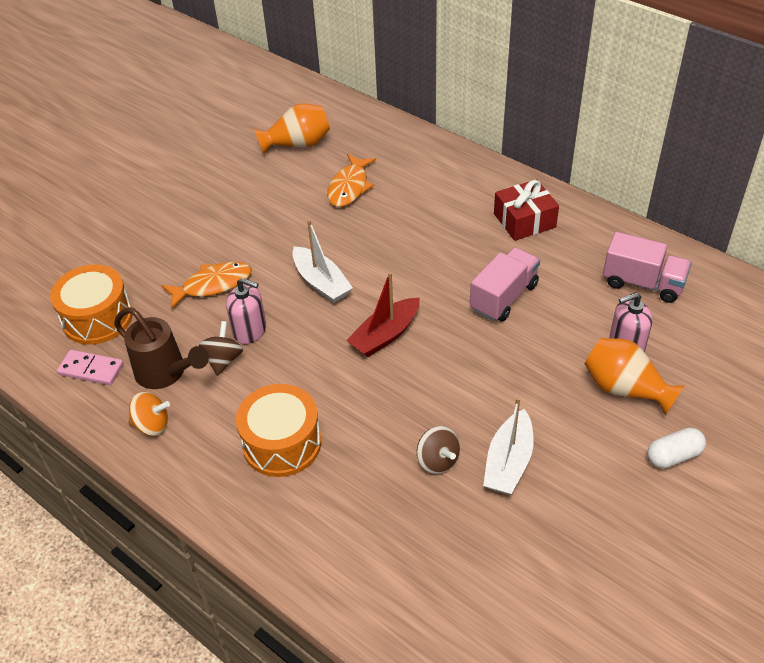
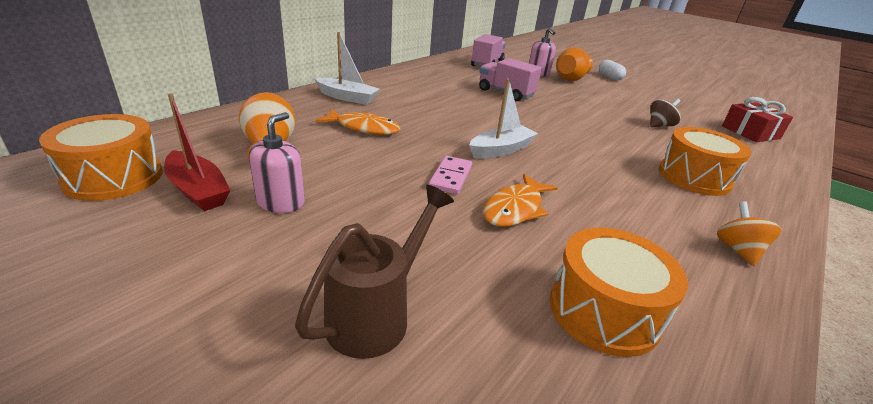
camera: 95 degrees left, 15 degrees down
(91, 369) = (698, 309): pink domino -> pink domino (450, 177)
(166, 373) = (663, 241): brown watering can -> brown watering can (376, 314)
(213, 285) = (515, 209): orange fish -> orange fish turned 120 degrees counterclockwise
(223, 360) = (622, 203): brown spinning top -> none
(244, 95) = (114, 177): none -> orange drum
(250, 330) = (575, 187): pink soap dispenser -> pink soap dispenser (281, 202)
(385, 335) = (556, 130): red boat -> red boat (198, 190)
(508, 462) = (643, 108): white boat -> white boat (347, 97)
(524, 220) = (427, 79): red gift -> red gift (750, 132)

